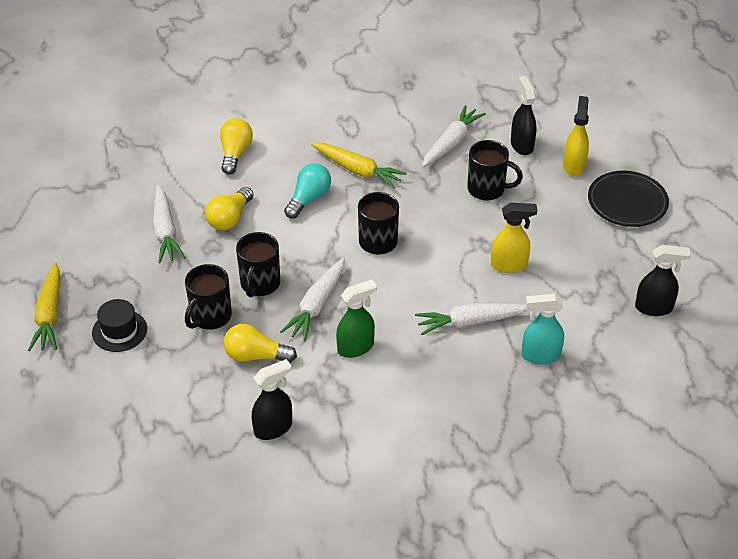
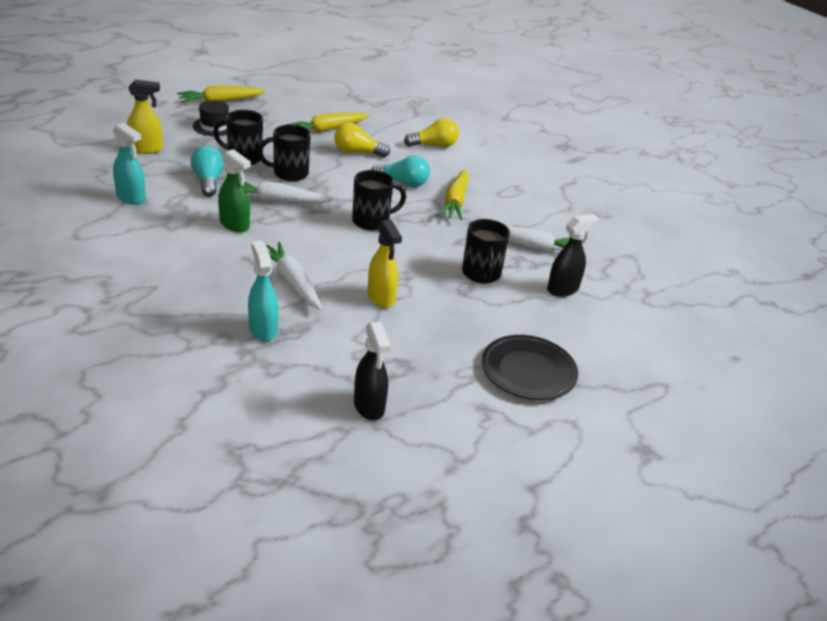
camera: 65 degrees right, 10 degrees down
(165, 231) = (327, 129): white carrot -> yellow carrot
(256, 356) = (208, 181): yellow light bulb -> turquoise light bulb
(273, 428) = (131, 198): black spray bottle -> turquoise spray bottle
(574, 166) = (559, 327): yellow spray bottle -> yellow spray bottle (146, 149)

